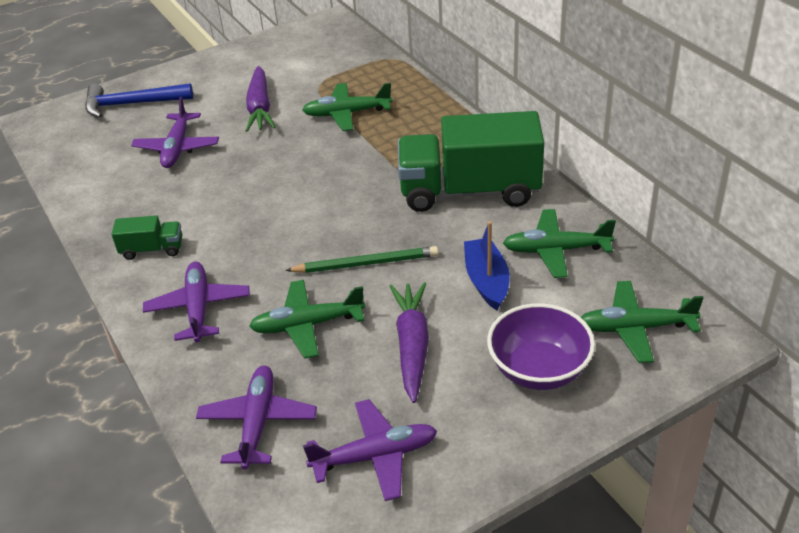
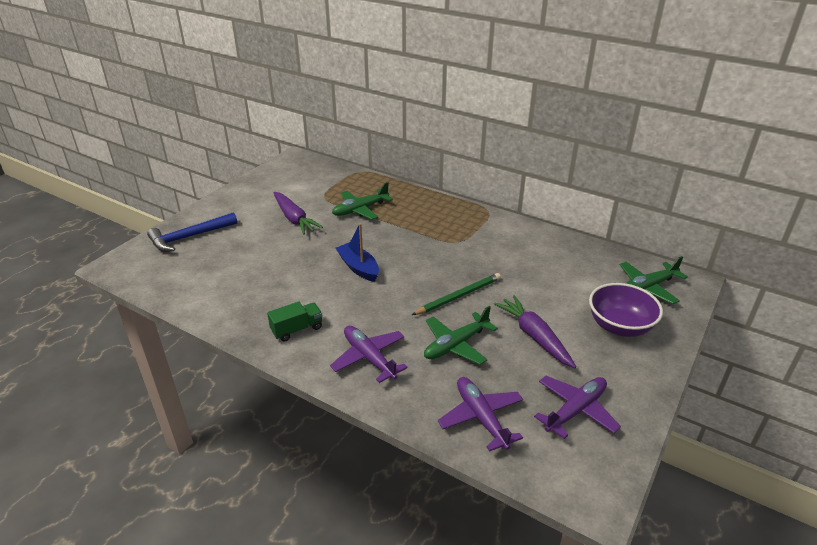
camera: 30 degrees left, 5 degrees down
(177, 148) = (254, 258): purple plane -> none
(469, 191) = (483, 237): green truck -> none
(486, 281) = (542, 285): blue boat -> blue boat (358, 267)
(555, 250) = (564, 257): green plane -> none

